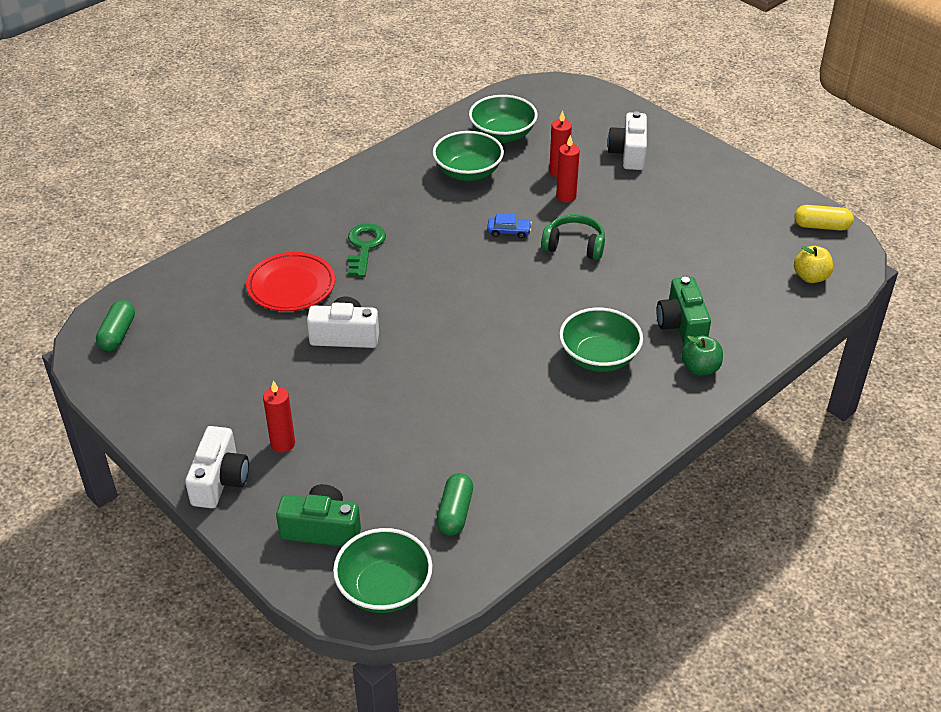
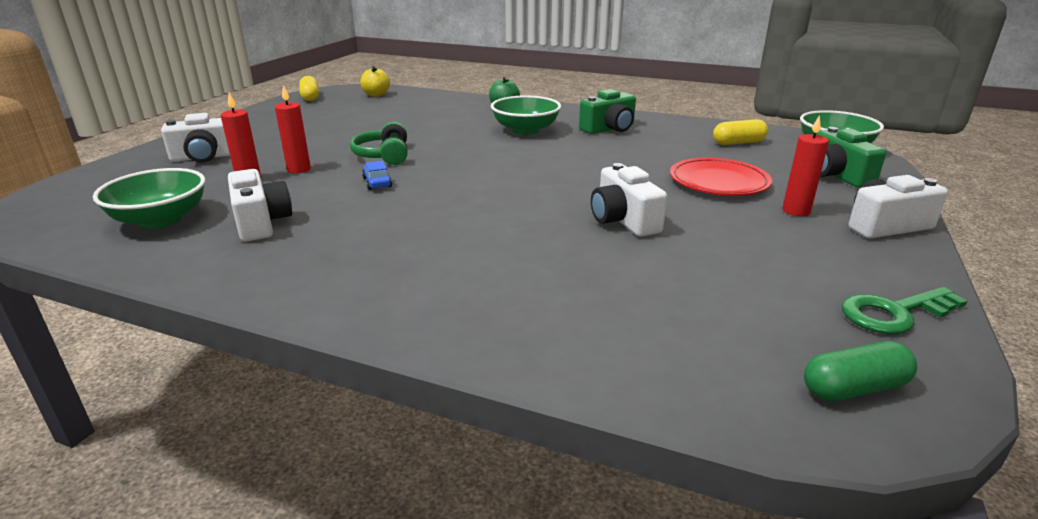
camera: 115 degrees left, 15 degrees down
(291, 286) = (581, 274): red plate -> red plate (718, 182)
(365, 246) = (460, 248): green key -> green key (893, 313)
(455, 512) = (738, 143): green capsule -> yellow capsule
(468, 172) = (261, 222): green bowl -> white camera
(682, 325) = (462, 115): green camera -> green camera (609, 129)

